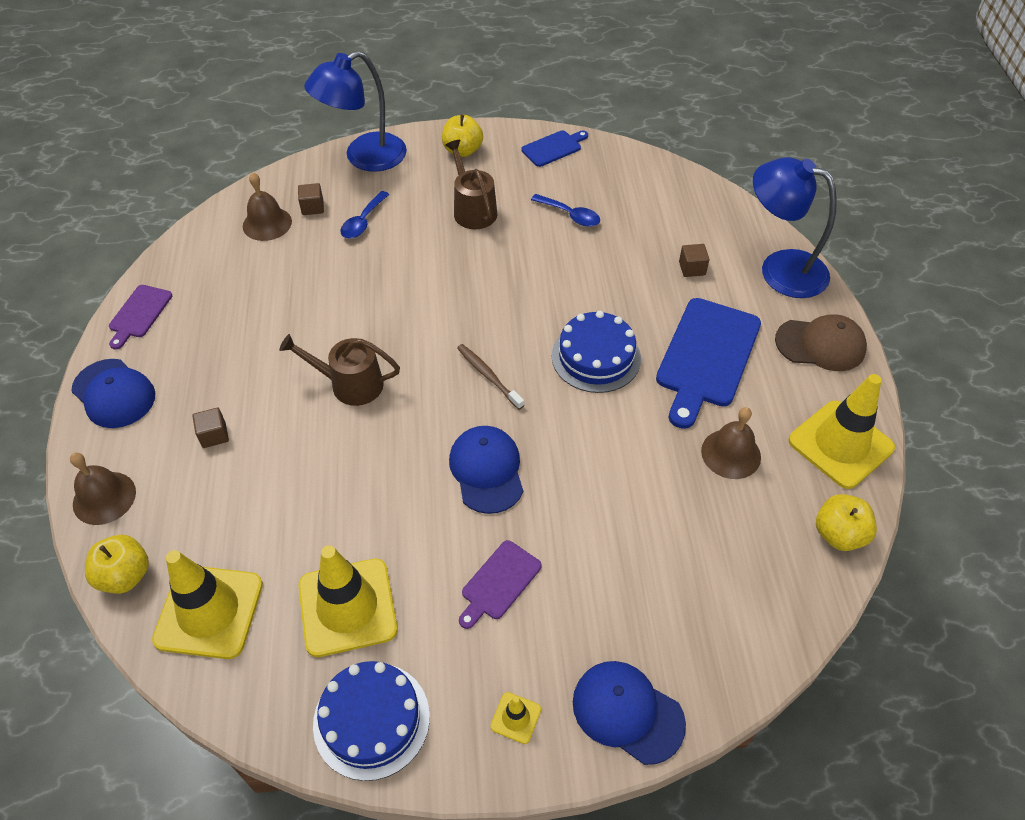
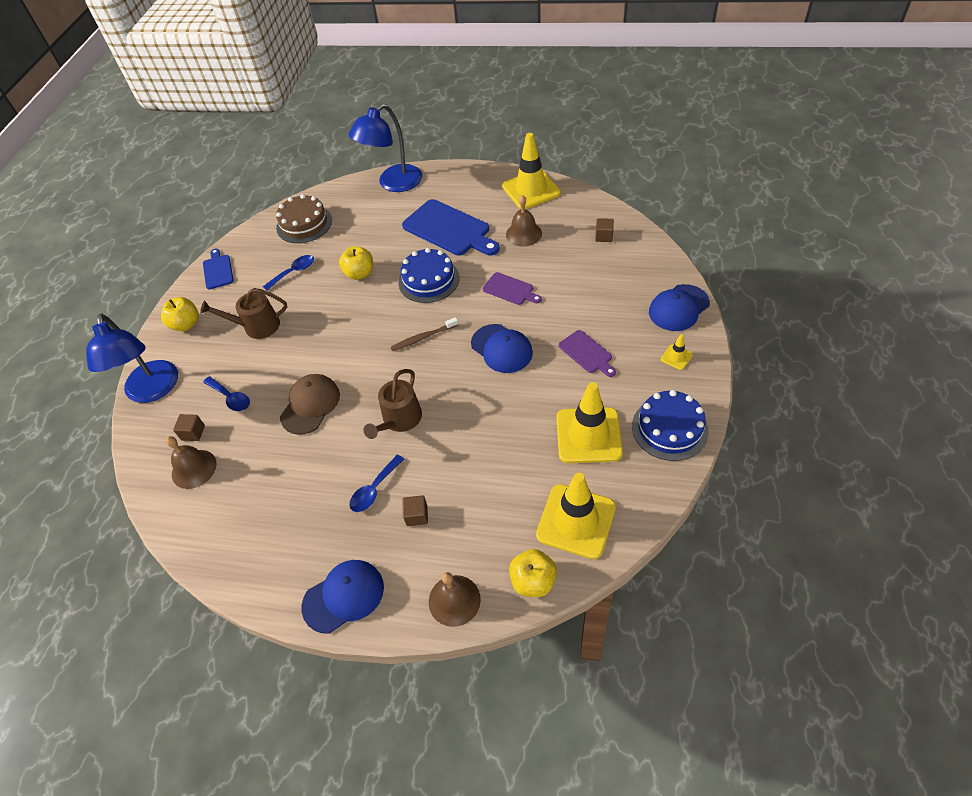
camera: 70 degrees left, 0 degrees up
(139, 314) = (256, 577): purple cutting board -> purple cutting board (510, 289)
(248, 385) = (374, 489): none -> blue spoon
(486, 470) = (501, 348): blue cap -> blue cap turned 135 degrees counterclockwise
(661, 199) = (304, 224): none -> brown cake
(692, 268) = (374, 221): brown cube -> brown cube (603, 236)
(820, 345) = (459, 181): brown cap -> brown cap (310, 405)
(838, 534) = (587, 204): yellow apple -> yellow apple (359, 274)

